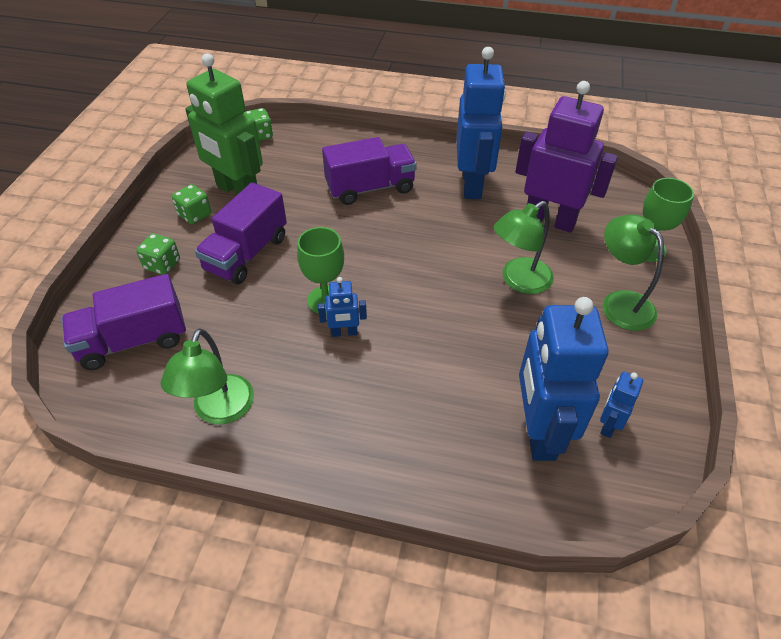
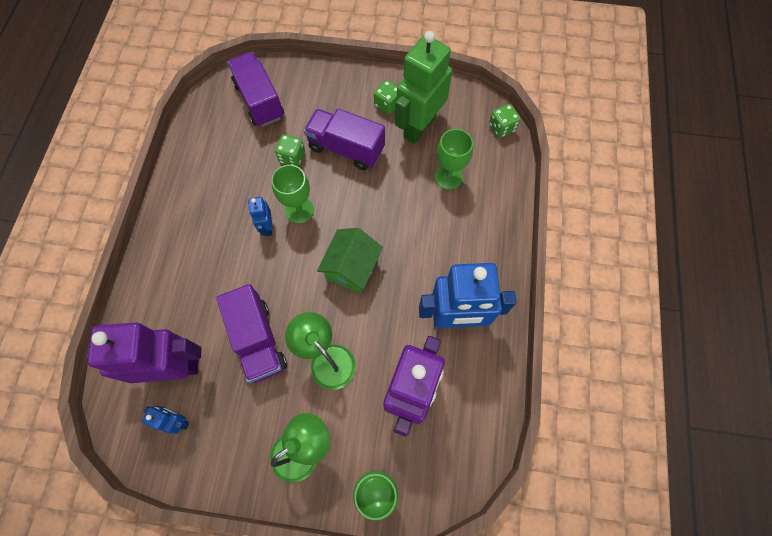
camera: 85 degrees right, 20 degrees up
(162, 265) = (331, 98): green dice -> green dice (292, 157)
(220, 411) = (202, 162): green lamp -> none
(309, 176) = (448, 177): none -> green goblet
(370, 188) = (438, 228): purple truck -> purple truck (258, 340)
(411, 256) = (352, 268): none -> green house
(538, 432) = (174, 367): blue robot -> purple robot

